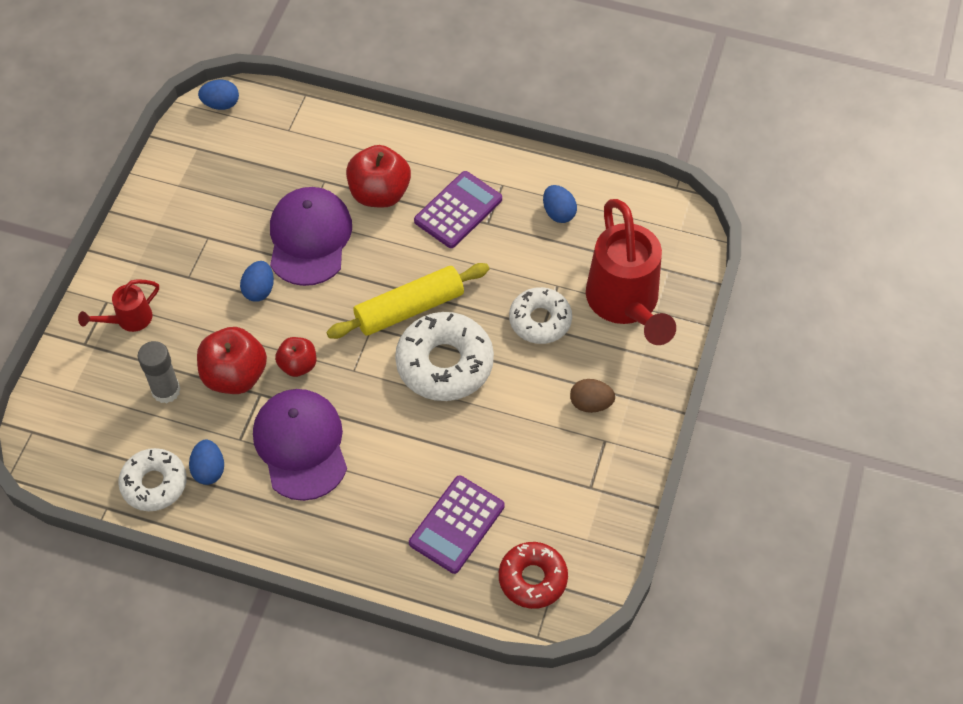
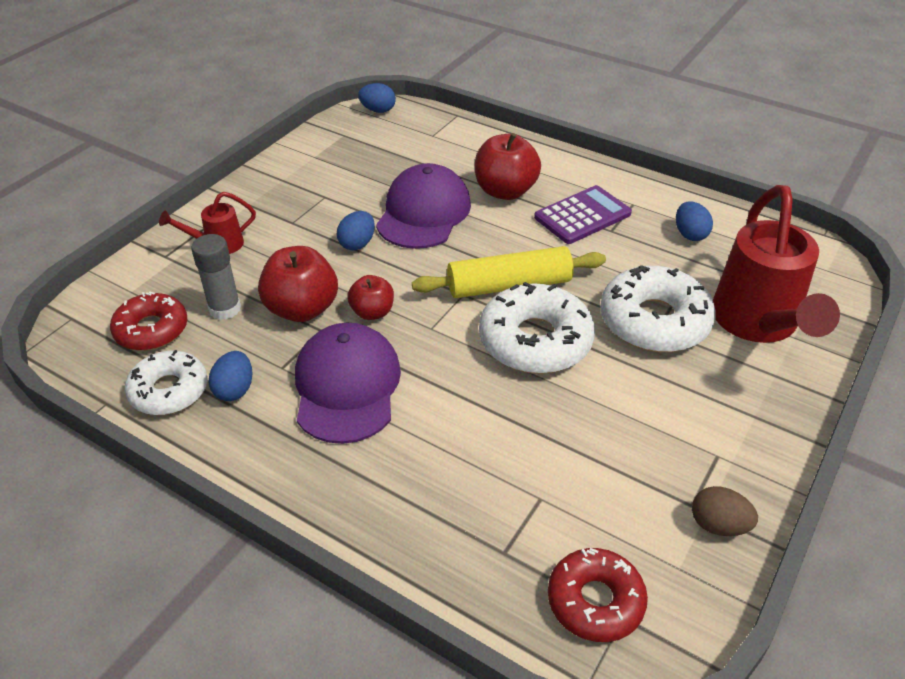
camera: 15 degrees right, 15 degrees down
(111, 427) = (151, 330): none -> red donut
(457, 525) = (507, 510): purple calculator -> none
(540, 320) = (654, 321): white donut -> white donut, size x1.53
(590, 404) = (704, 412): brown egg -> brown egg (718, 525)

